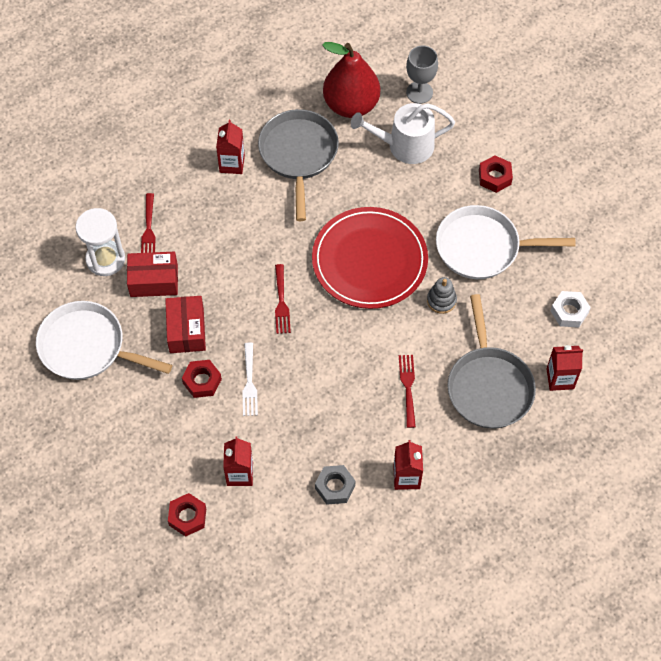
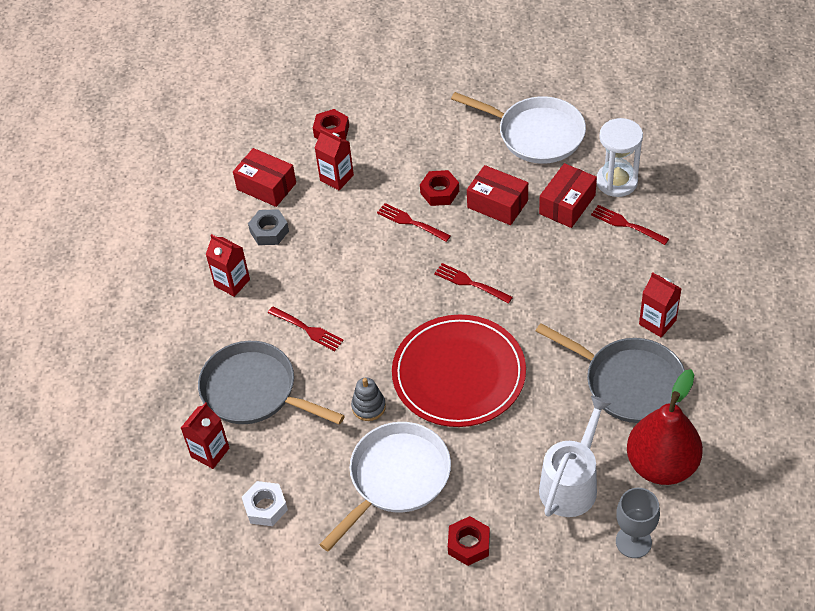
camera: 130 degrees right, 10 degrees down
(87, 347) = (536, 134): white pan -> white pan turned 60 degrees clockwise
(249, 383) = (411, 222): white fork -> red fork
(288, 526) = (266, 186): none -> red box

